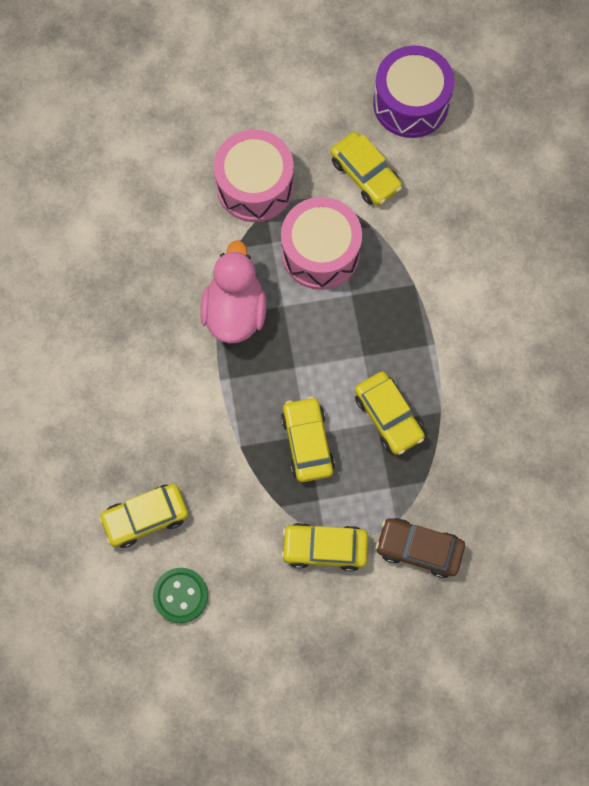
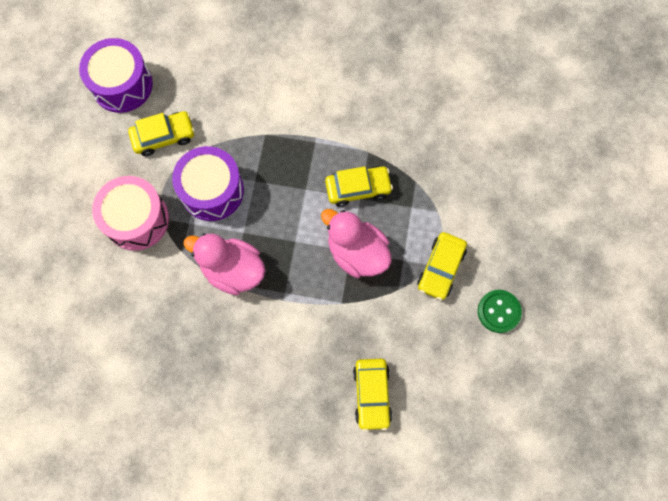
camera: 70 degrees left, 0 degrees up
(180, 595) = (442, 387): green button -> green button (498, 311)
(307, 442) = (356, 252): yellow car -> pink duck
(320, 252) = (212, 190): pink drum -> purple drum
(419, 549) = (463, 203): brown car -> none

